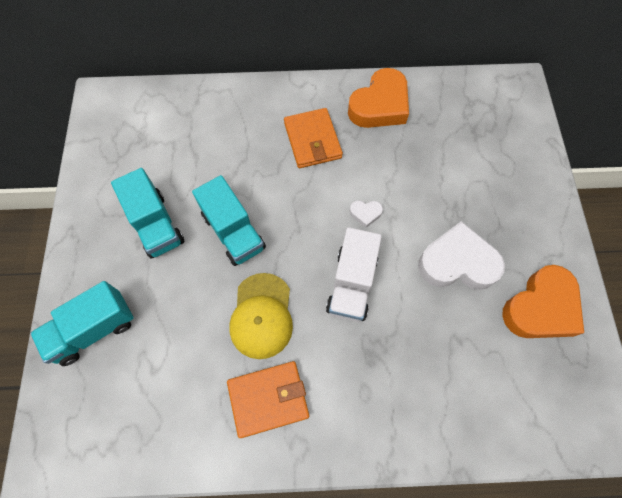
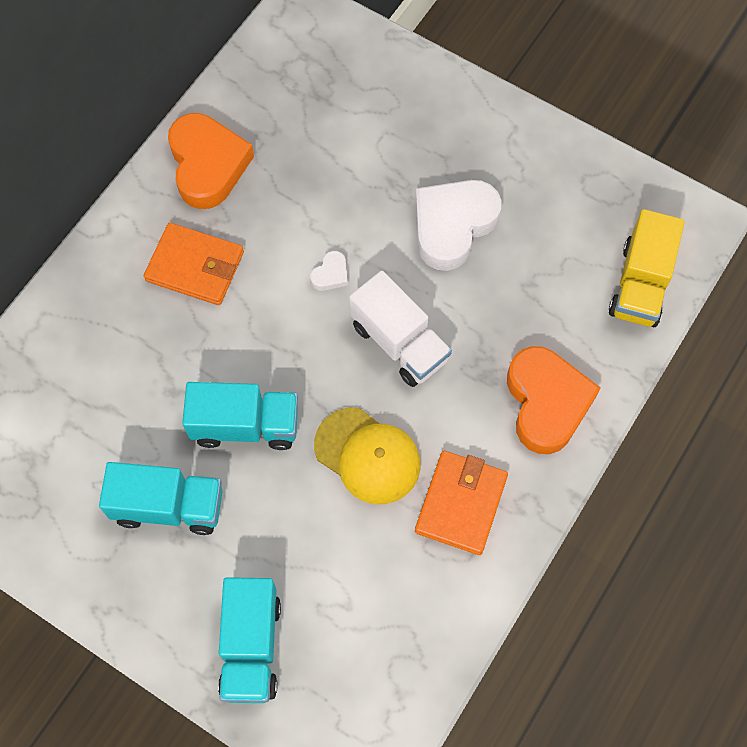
camera: 55 degrees left, 0 degrees up
(523, 419) = (640, 284): none -> yellow truck
(541, 307) = (552, 187): orange heart -> orange heart (546, 403)

